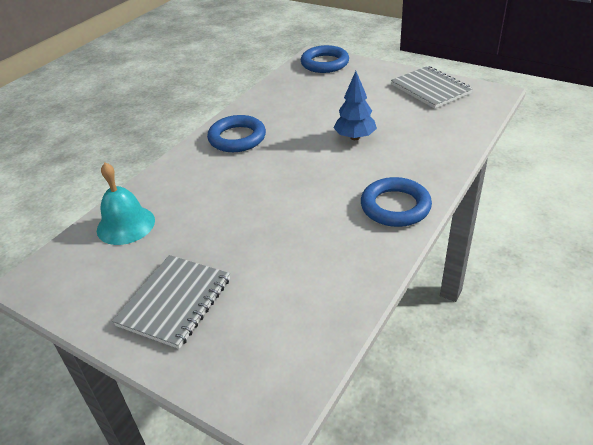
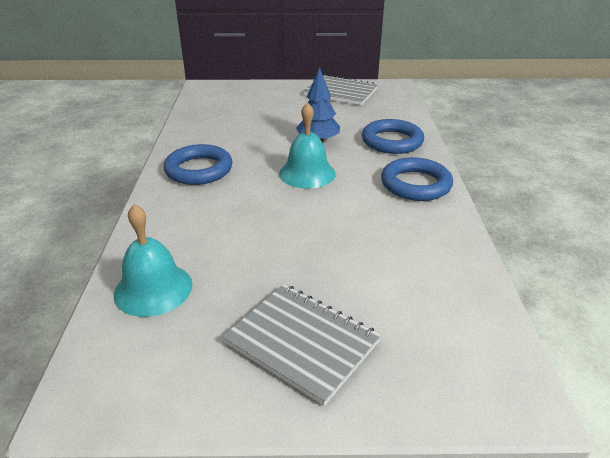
camera: 35 degrees left, 5 degrees down
(174, 302) = (301, 343): grey notebook -> grey notebook turned 45 degrees counterclockwise
(314, 166) = (307, 173): none -> turquoise bell
(325, 63) = (221, 91): blue ring -> blue ring (392, 141)

